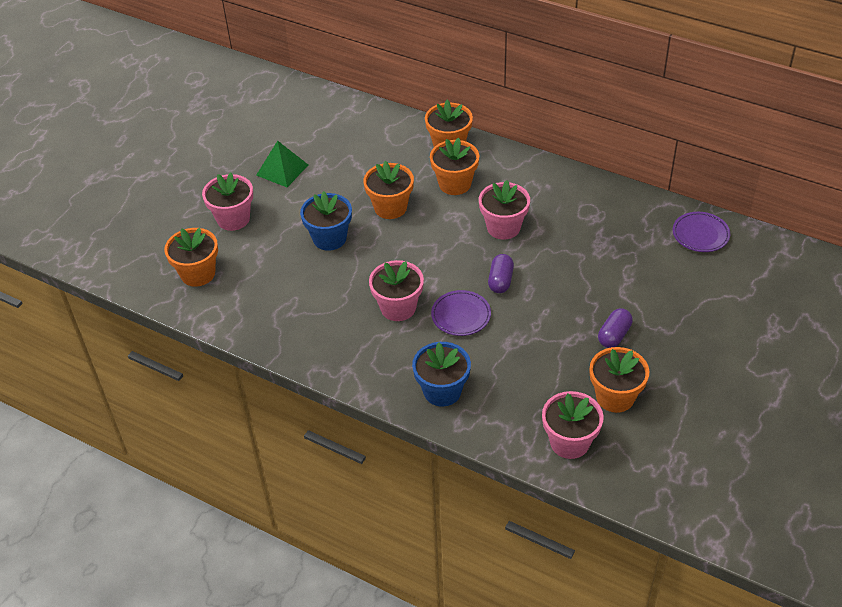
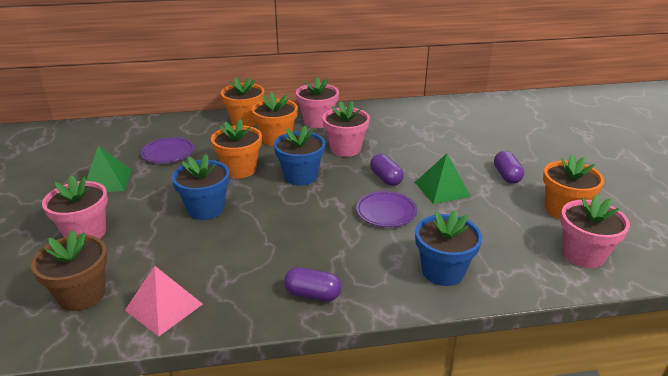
camera: 40 degrees left, 15 degrees down
(198, 274) = (82, 295): orange flower pot -> brown flower pot
(237, 311) = (164, 307): none -> pink pyramid
(334, 356) = (312, 294): none -> purple capsule
(398, 307) = (327, 230): pink flower pot -> pink flower pot (317, 121)
(432, 241) = (300, 176): none -> blue flower pot
(536, 318) = (442, 189): none -> green pyramid
(700, 234) = (474, 108): purple plate -> purple plate (168, 153)

